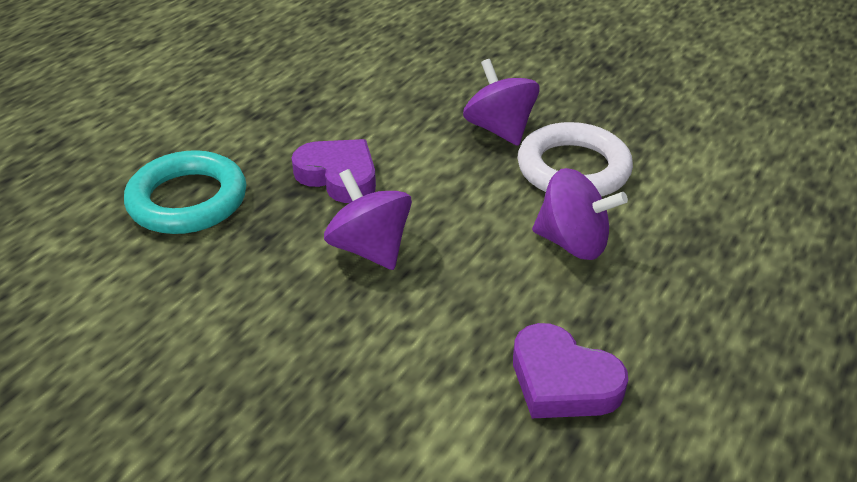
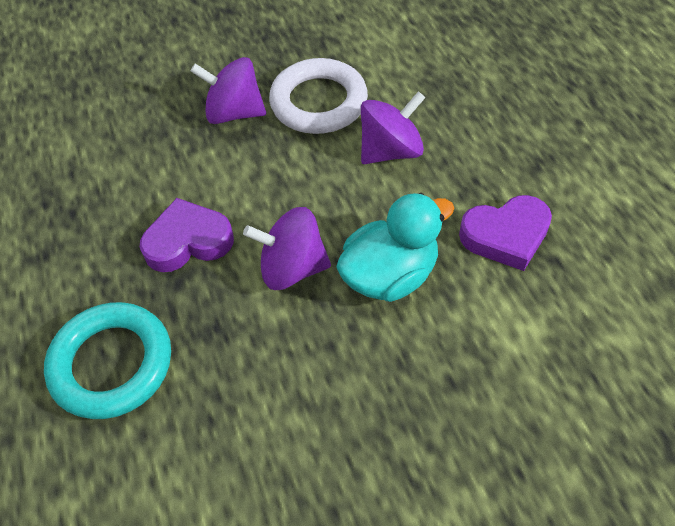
camera: 50 degrees left, 15 degrees up
(424, 316) = (390, 275): none -> turquoise duck

